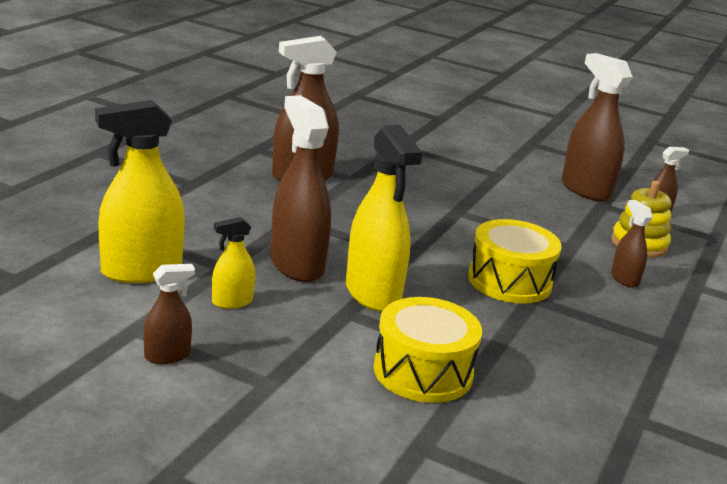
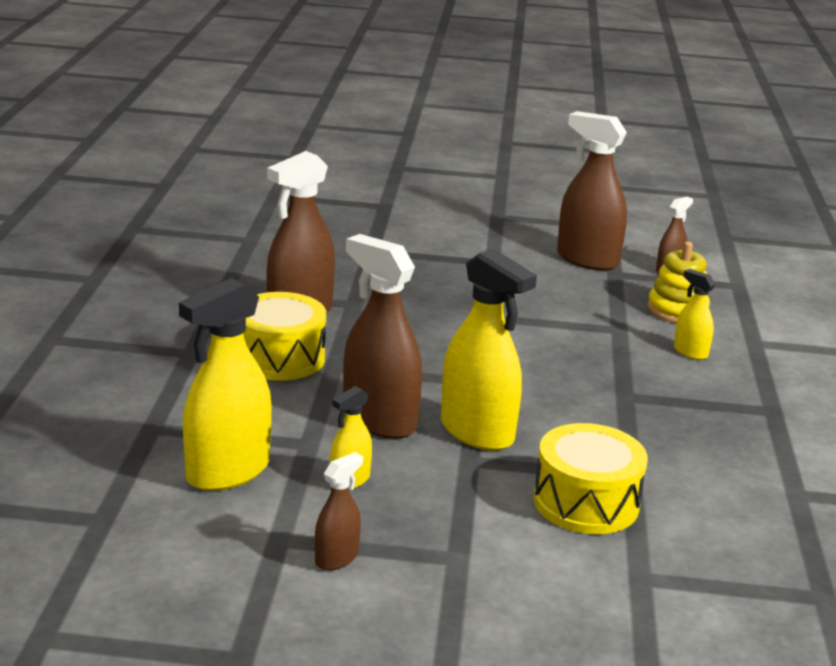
camera: 20 degrees left, 0 degrees up
(509, 281) = (591, 383): yellow drum -> yellow drum (279, 358)
(624, 279) = (690, 352): brown spray bottle -> yellow spray bottle

